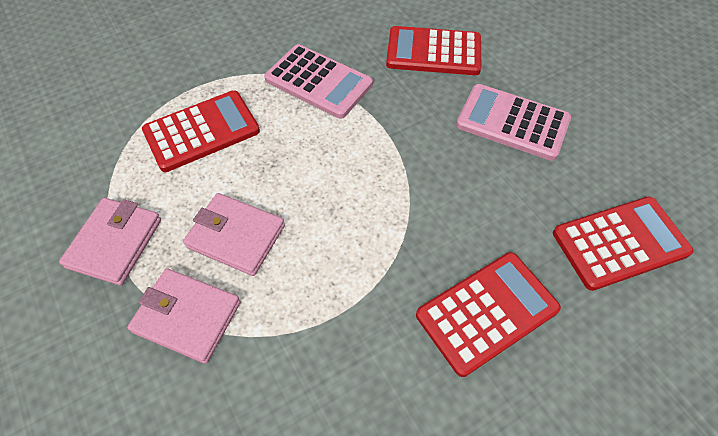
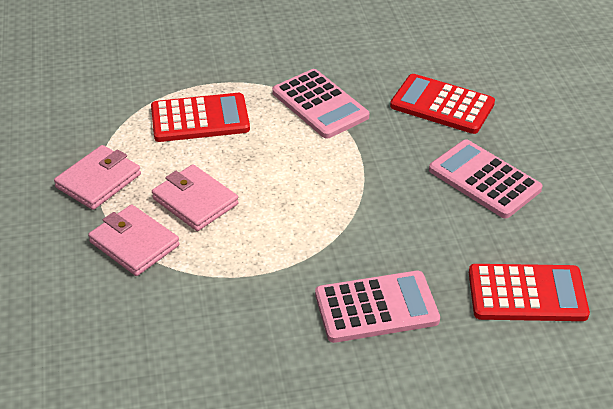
camera: 20 degrees right, 15 degrees down
(487, 312) = (376, 308): red calculator -> pink calculator

